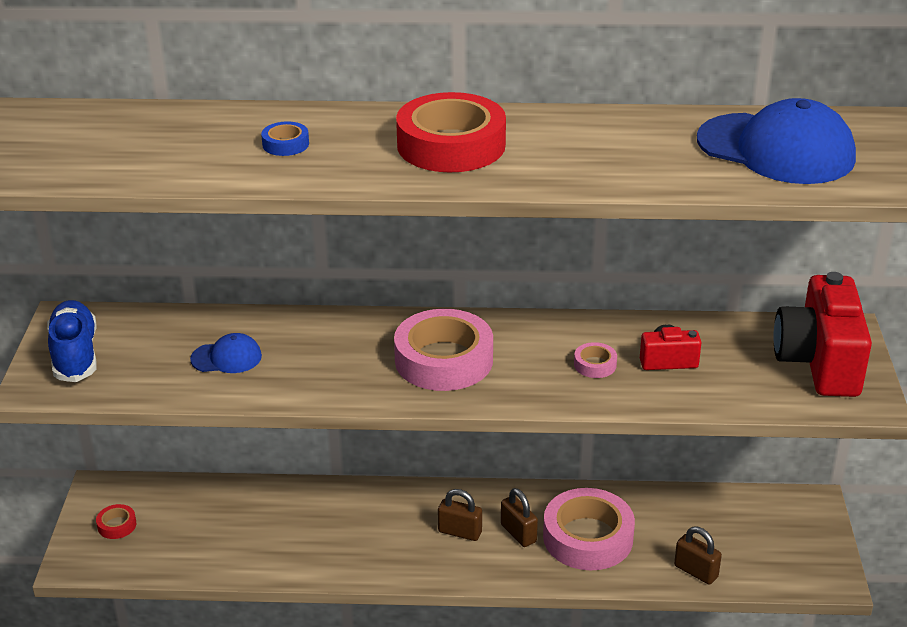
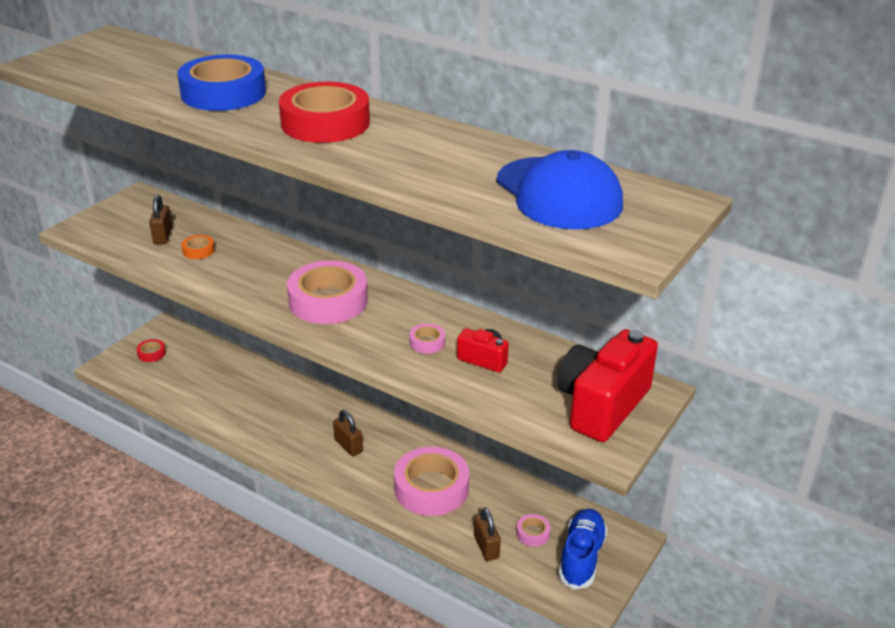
camera: 30 degrees right, 0 degrees up
(75, 355) = (118, 218): blue shoe -> blue shoe (581, 557)
(226, 358) = (198, 250): blue cap -> orange tape
(285, 144) = (223, 93): blue tape -> blue tape, size x2.32
(518, 533) = (386, 464): brown padlock -> brown padlock (163, 236)
(725, 538) = (533, 533): none -> pink tape

